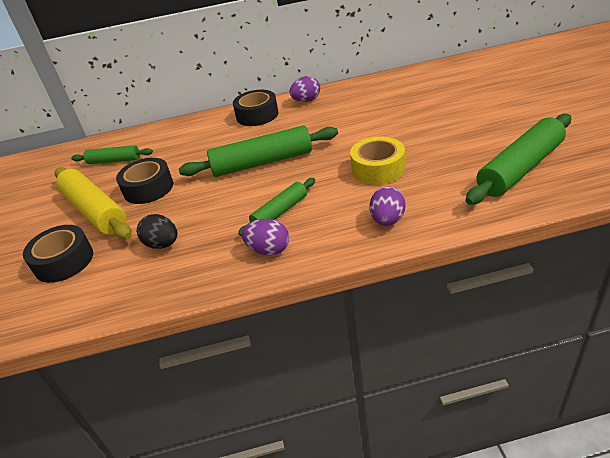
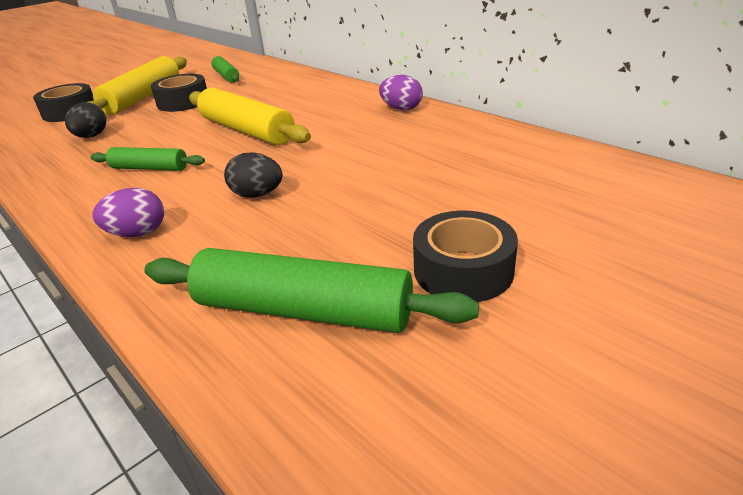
camera: 55 degrees right, 5 degrees down
(257, 115) = (347, 97): black tape -> black tape (463, 270)
(262, 162) = (246, 130): green rolling pin -> yellow rolling pin
(268, 250) = (79, 184): purple egg -> none
(378, 169) = (257, 195): yellow tape -> black egg

